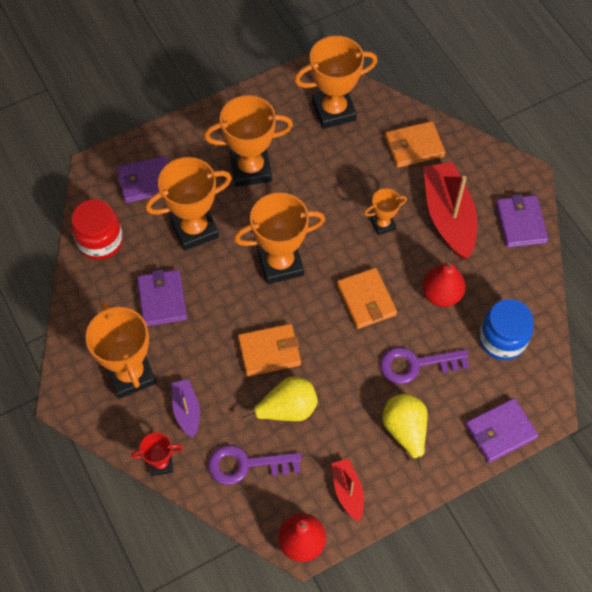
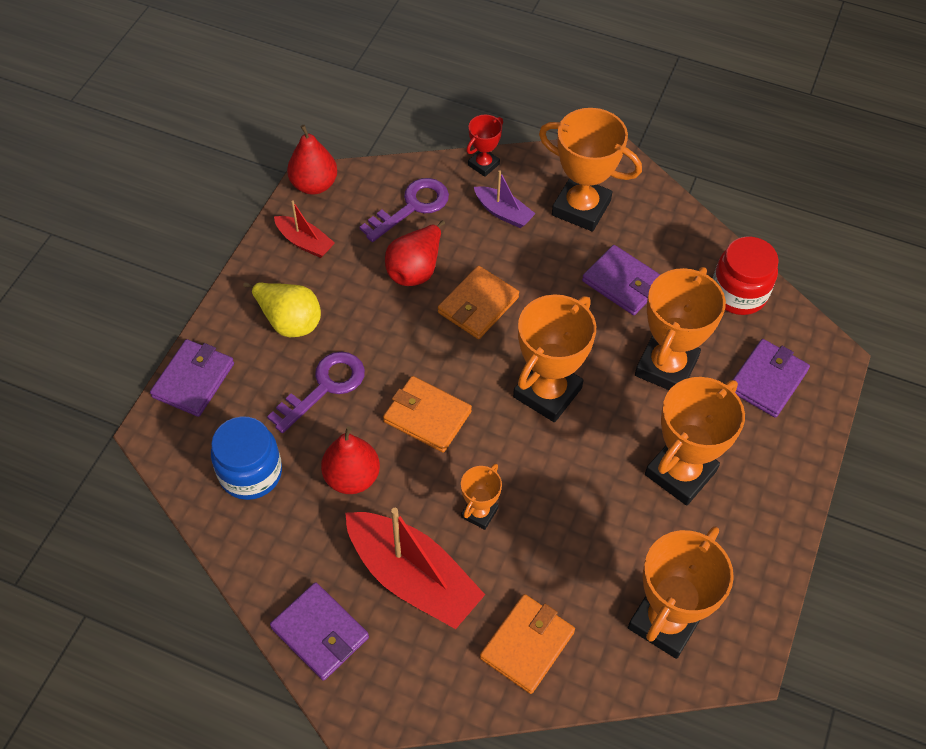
camera: 140 degrees right, 5 degrees down
(287, 409) = (415, 269): yellow pear -> red pear

